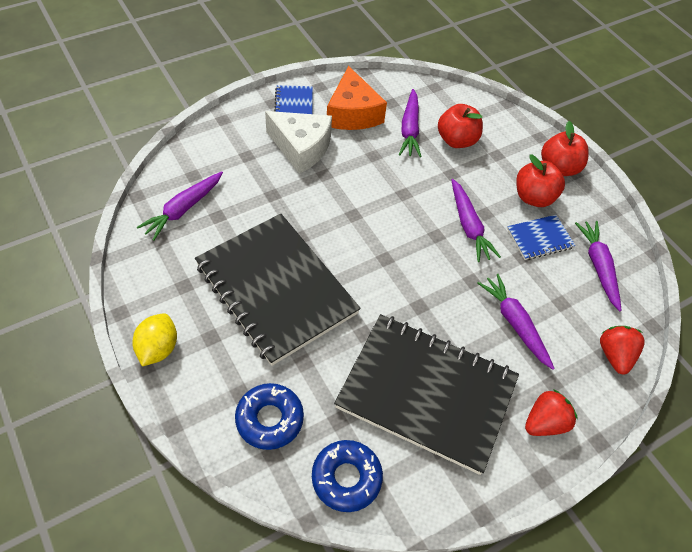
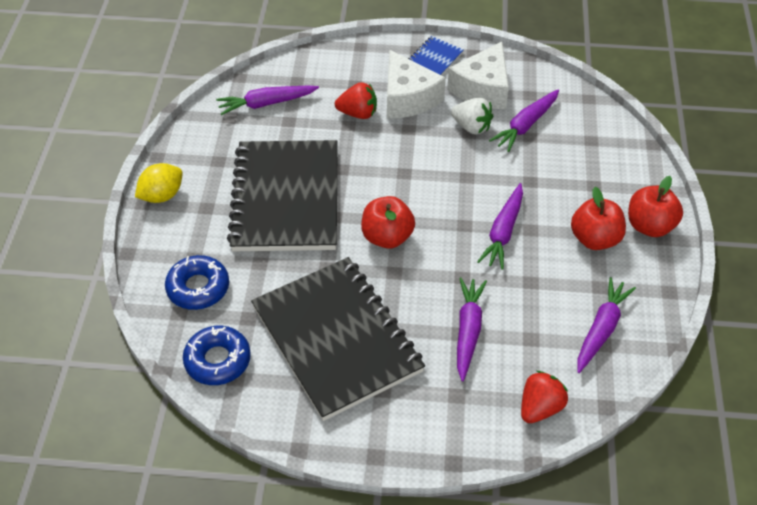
camera: 40 degrees right, 5 degrees down
(352, 113) = (482, 89): orange cheese -> white cheese
(371, 149) = (471, 127): none -> white strawberry
(456, 140) = (564, 155): red apple -> red apple (387, 237)
(539, 238) = (564, 276): blue notebook -> none
(545, 422) = (418, 419): red strawberry -> red strawberry (358, 113)

